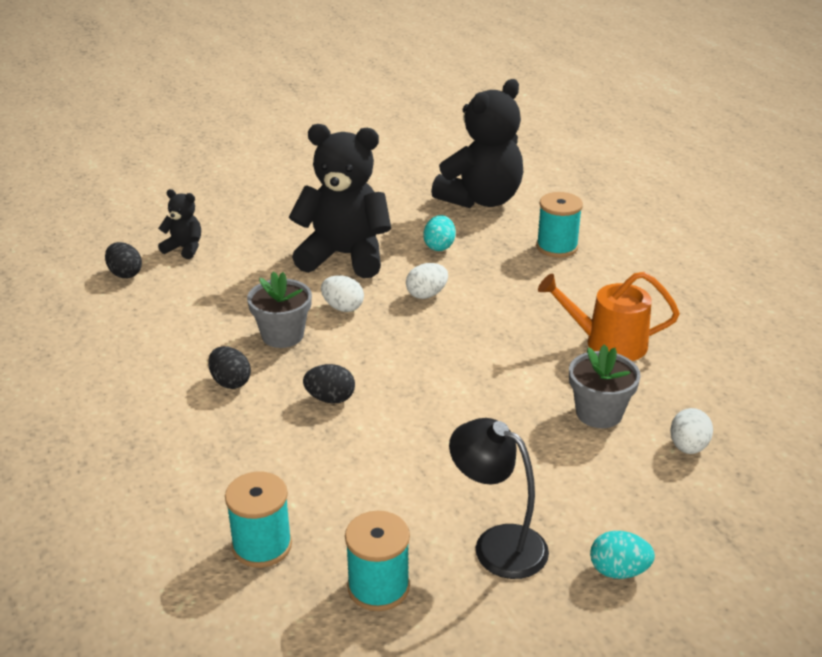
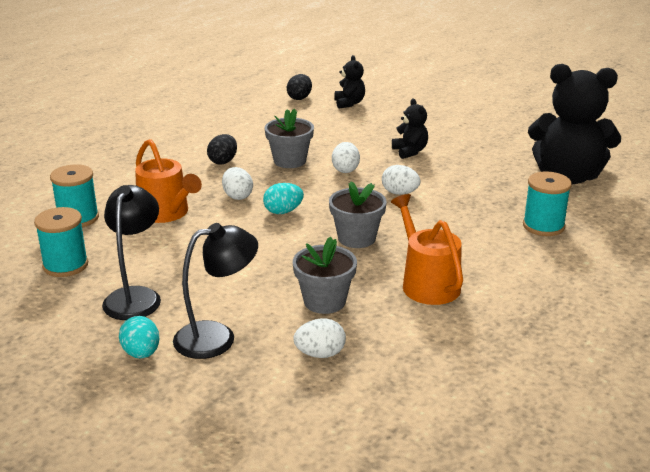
camera: 60 degrees right, 5 degrees down
(320, 465) = (166, 213): none -> orange watering can
(330, 399) = (237, 196): black egg -> white egg
(344, 256) = (410, 151): black teddy bear -> black teddy bear, size x0.46
(439, 246) = (472, 179): turquoise egg -> turquoise egg (283, 211)
(494, 352) = (356, 238): none -> grey flower pot
(620, 505) = (217, 337): none -> black lamp

